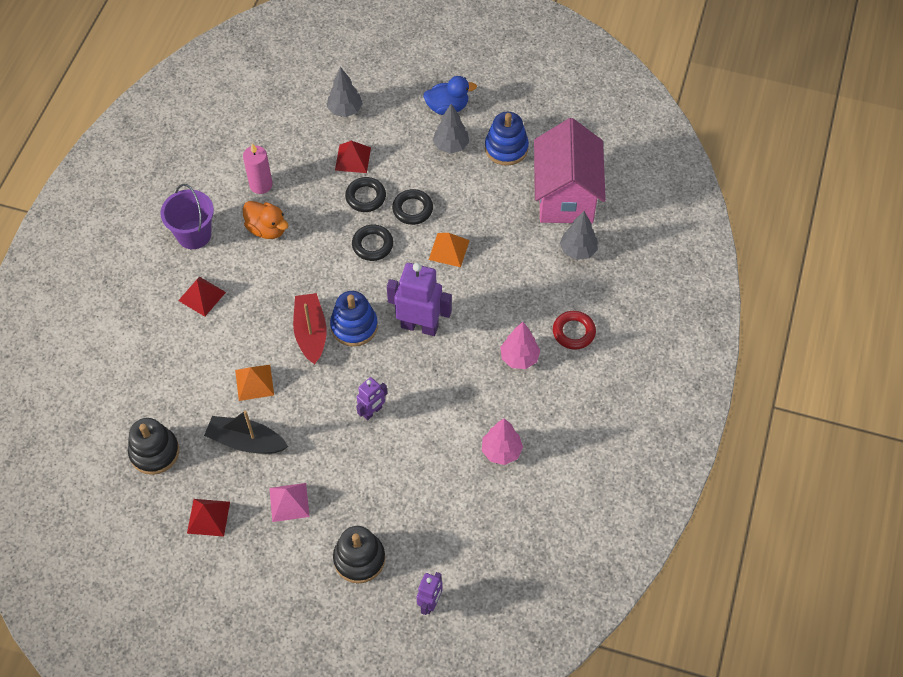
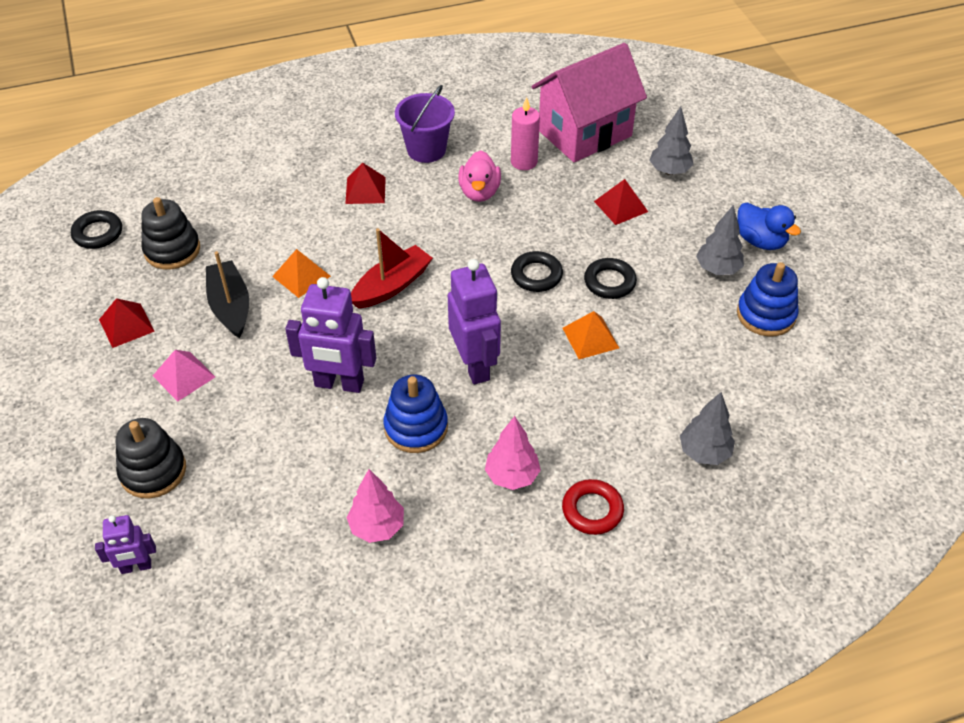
camera: 55 degrees right, 10 degrees down
(267, 229) = (479, 192): orange duck -> pink duck
(354, 326) = (428, 314): blue stacking toy -> blue stacking toy (416, 427)
(365, 197) = (587, 239): black ring -> black ring (98, 233)
(372, 411) = (339, 384): purple robot -> purple robot, size x1.80
(566, 196) = (763, 401): pink house -> pink house (585, 133)

